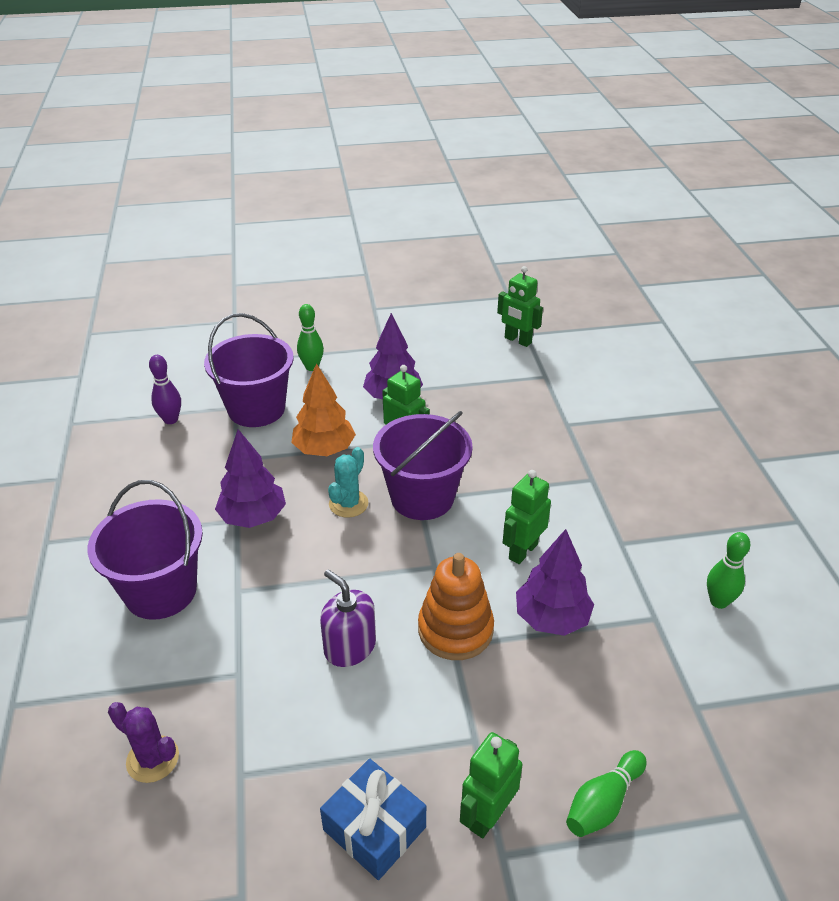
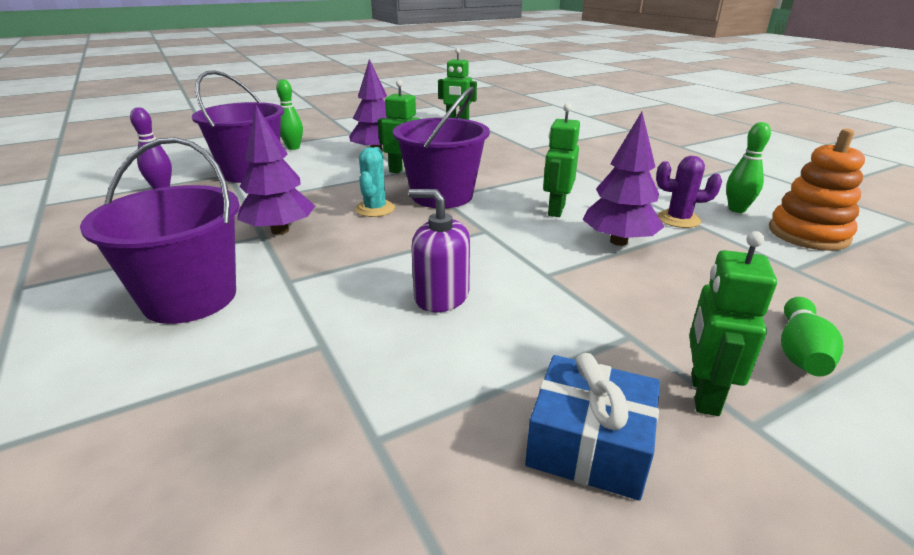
camera: 20 degrees left, 10 degrees down
(152, 759) = (234, 457): purple cactus -> purple cactus (678, 219)
(324, 450) = (331, 184): orange tree -> none
(455, 630) = (539, 264): orange stacking toy -> orange stacking toy (808, 234)

